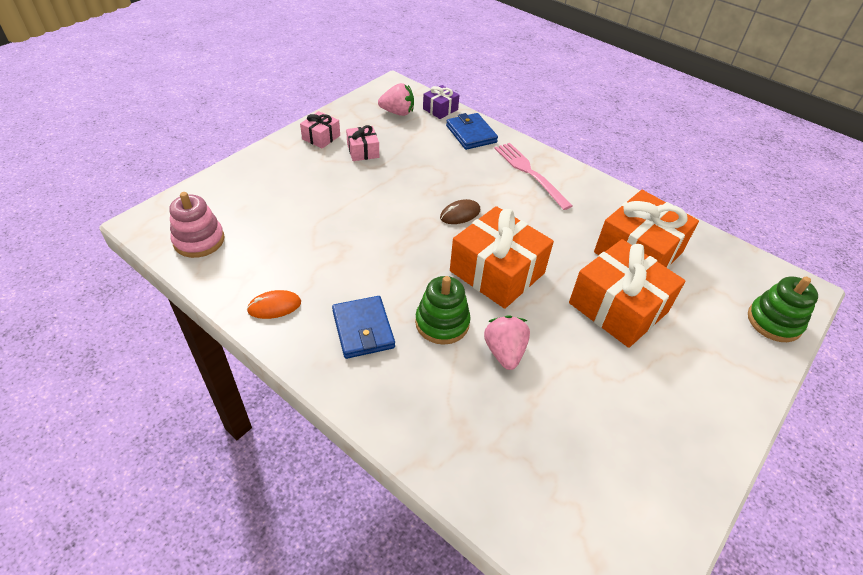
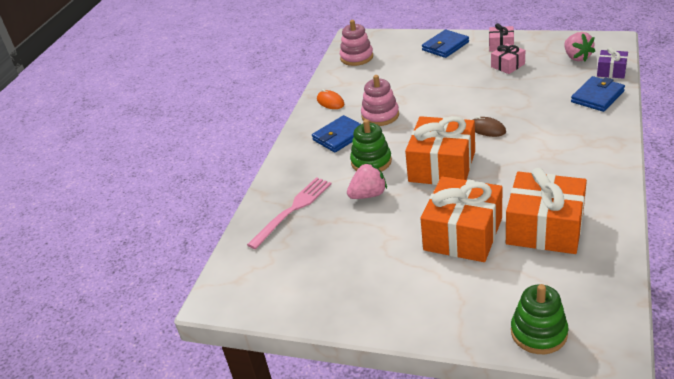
camera: 75 degrees right, 10 degrees down
(272, 168) = (445, 46): none -> blue wallet
(355, 276) = (380, 115): none -> pink stacking toy
(529, 173) = (583, 141): pink fork -> pink fork (293, 210)

